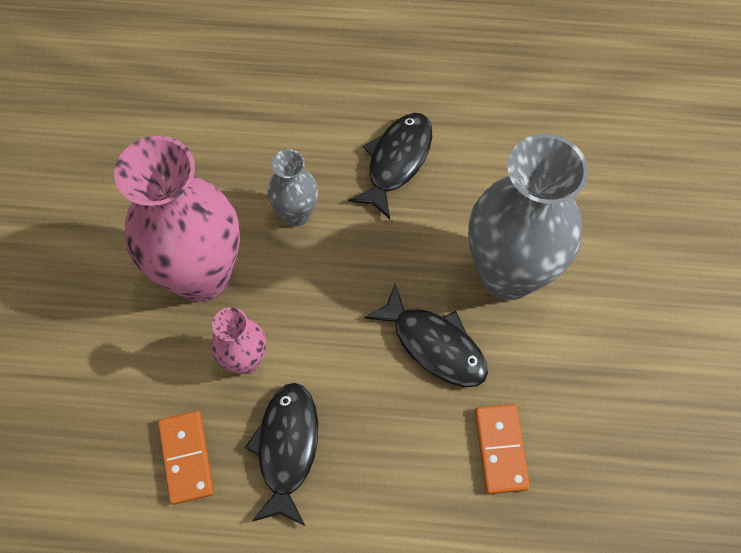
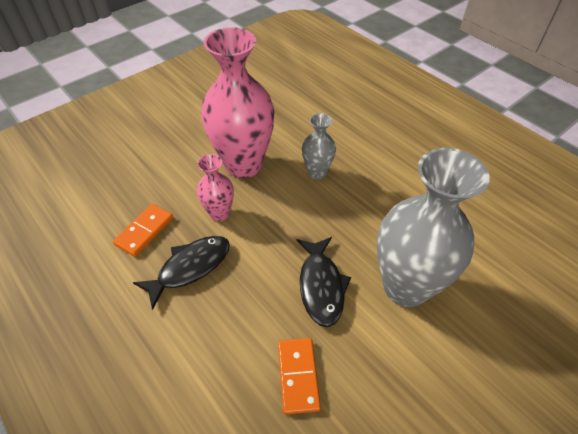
camera: 45 degrees right, 15 degrees down
(396, 161) = (396, 187): black fish -> none
(501, 449) = (298, 376): orange domino -> orange domino turned 45 degrees counterclockwise

